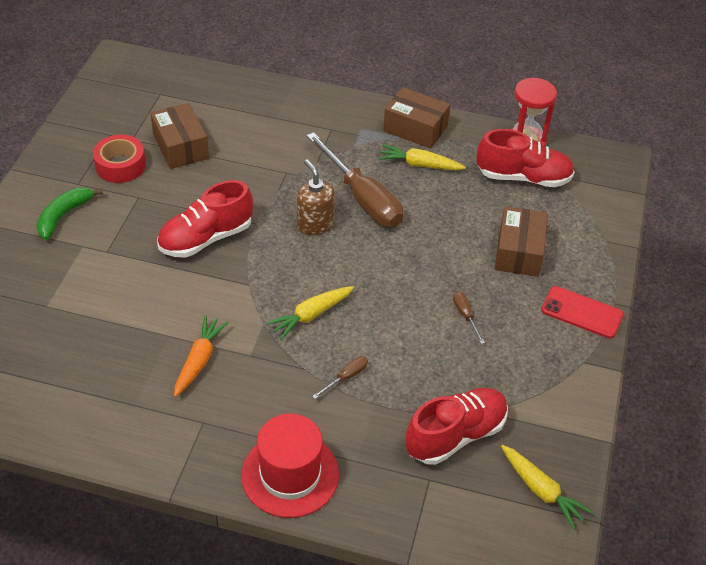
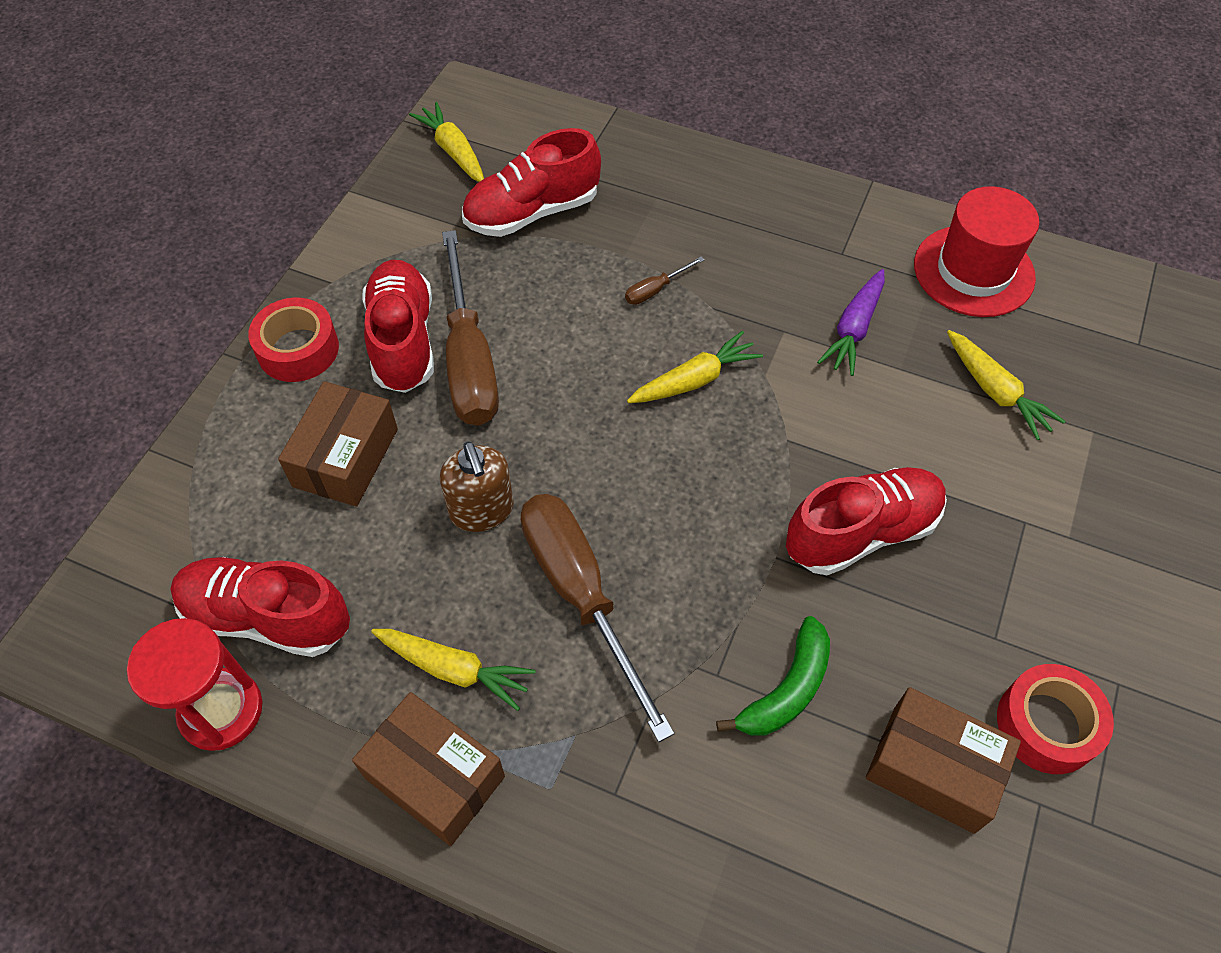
camera: 170 degrees left, 10 degrees up
(64, 216) = (1121, 605): green banana -> green banana (786, 689)
(106, 325) = (995, 391): none -> yellow carrot
(180, 147) = (933, 768): brown box -> brown box turned 45 degrees counterclockwise
(199, 360) = (854, 329): orange carrot -> purple carrot
(290, 474) = (736, 190): red hat -> red hat (973, 271)
(315, 224) = (673, 544): brown soap dispenser -> brown soap dispenser (482, 510)
(465, 316) = (469, 359): brown screwdriver -> brown screwdriver, size x2.47
(514, 324) = (403, 340): none -> red shoe
(582, 312) = (298, 349): red phone -> red tape

